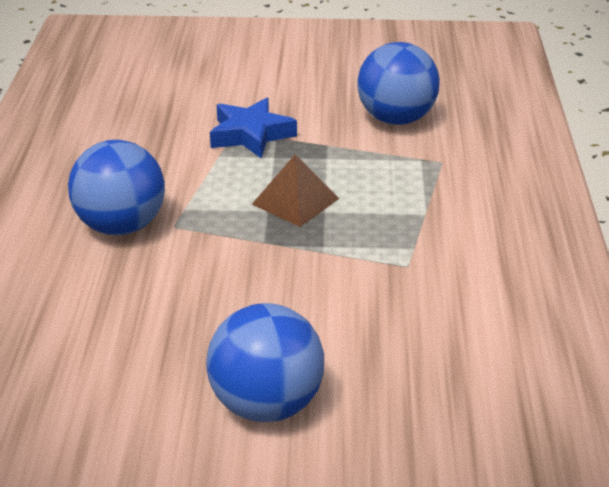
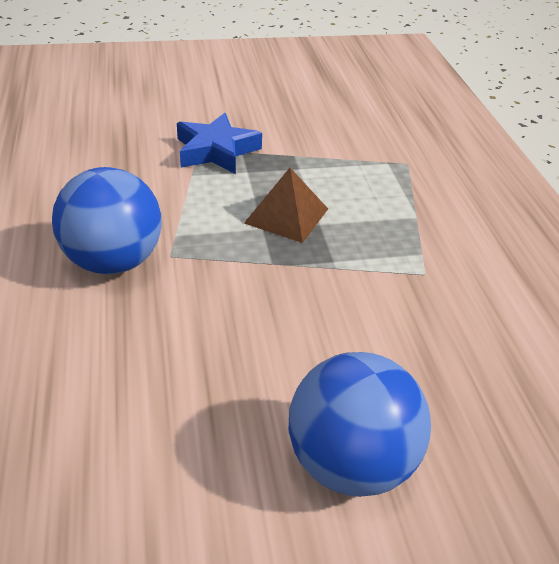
camera: 15 degrees left, 5 degrees up
(396, 119) = (347, 125): blue ball -> none

